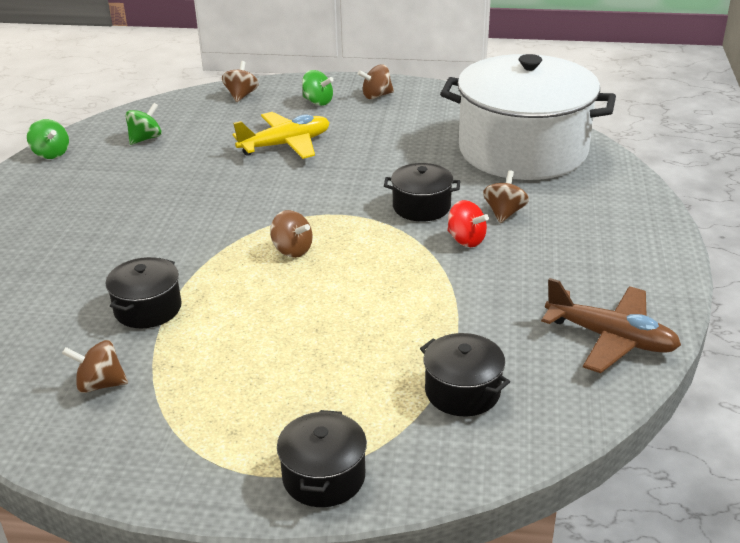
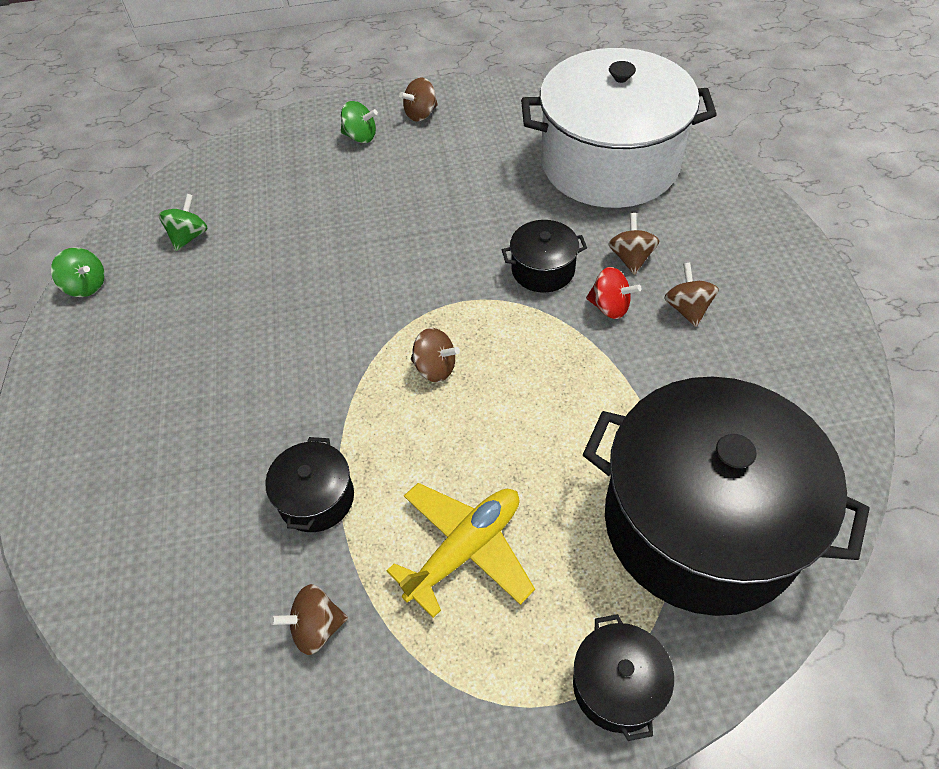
camera: 15 degrees left, 20 degrees up
(241, 95) = (269, 145): brown spinning top -> brown spinning top (687, 308)
(285, 145) = (355, 210): yellow plane -> yellow plane (465, 550)
(462, 391) = (701, 523): black pot -> black pot, size x2.42
(611, 338) = (810, 408): brown plane -> none

